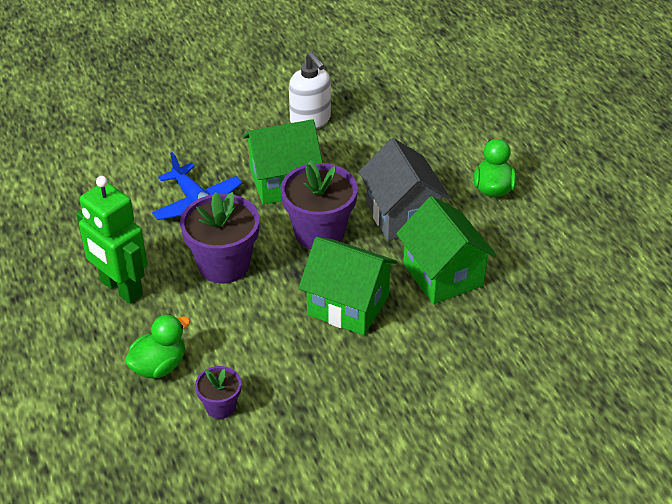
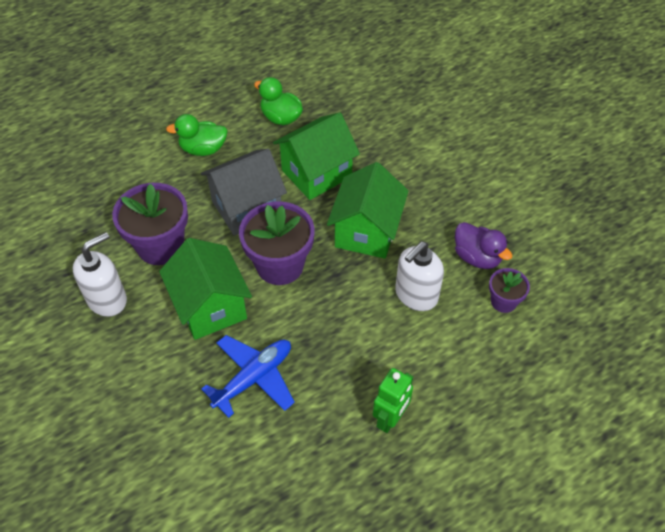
camera: 100 degrees left, 10 degrees up
(121, 288) = (390, 419): green robot -> green robot, size x0.63
(159, 366) = (476, 358): green duck -> green duck (281, 118)
(224, 265) = (338, 334): purple flower pot -> purple flower pot (160, 246)
(252, 332) = (416, 295): none -> white soap dispenser
(287, 396) = (477, 257): none -> purple duck

